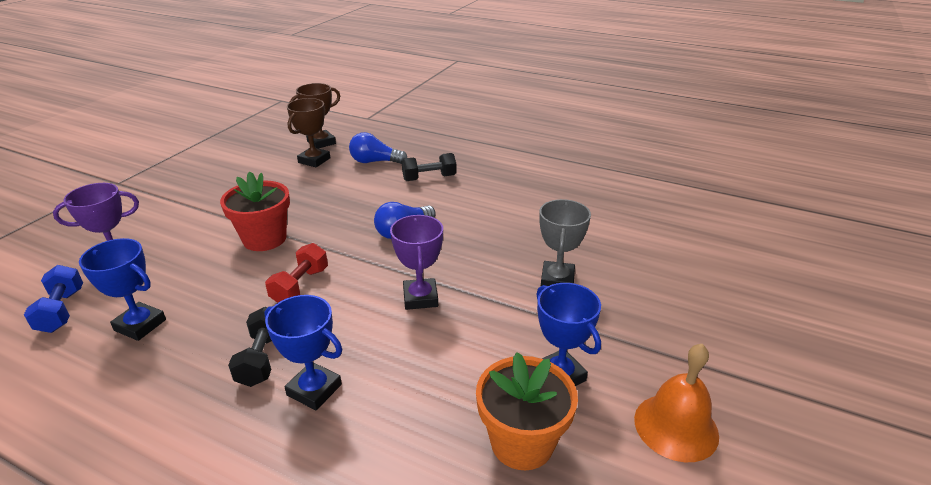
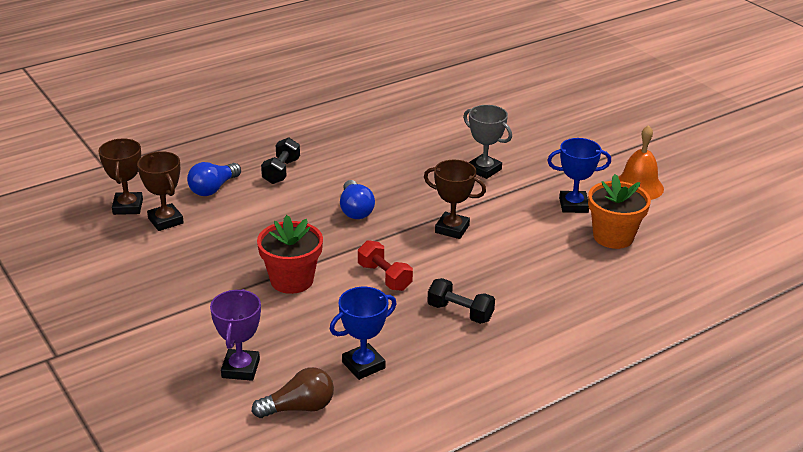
camera: 60 degrees left, 0 degrees up
(62, 311) = (299, 407): blue dumbbell -> brown light bulb
(314, 390) = (511, 297): blue trophy -> none
(420, 298) = (452, 229): purple trophy -> brown trophy

